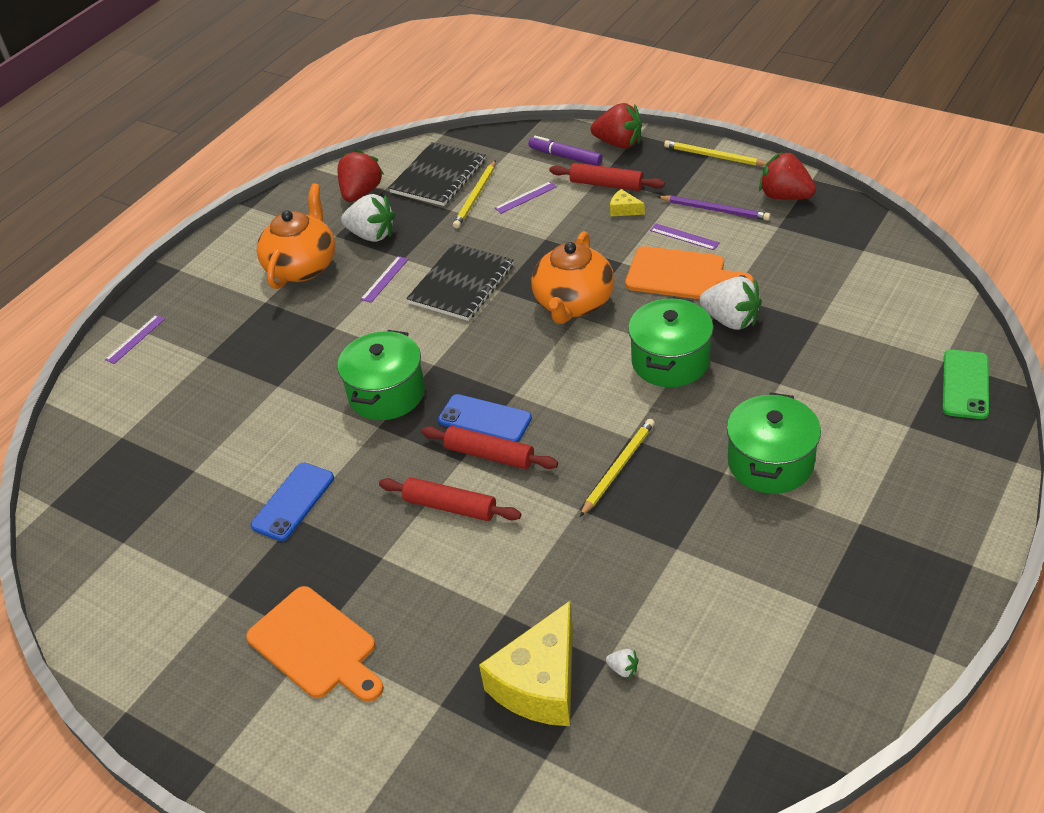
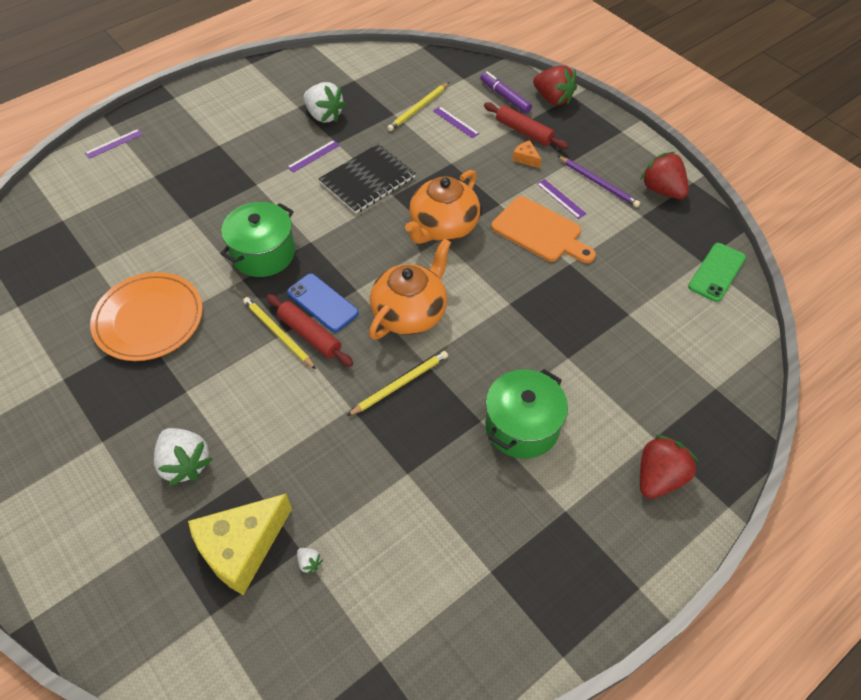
camera: 15 degrees right, 10 degrees up
(293, 502) = (149, 319): blue phone -> orange plate
(302, 266) = (260, 124): orange teapot -> orange teapot (410, 313)
(316, 646) = (100, 446): orange cutting board -> none
(361, 193) = (335, 77): red strawberry -> red strawberry (659, 477)
(438, 176) = (399, 82): black notebook -> none
(450, 507) = (257, 368): red rolling pin -> none
(525, 197) = (455, 122): purple ruler -> purple ruler turned 60 degrees clockwise
(624, 210) = (526, 158): yellow cheese -> orange cheese
(670, 361) = (491, 305): green pot -> none
(714, 156) = (623, 135): yellow pencil -> yellow pencil (278, 333)
(731, 320) = (558, 286): white strawberry -> white strawberry (185, 463)
(965, 384) = (722, 417): green phone -> green phone (716, 272)

